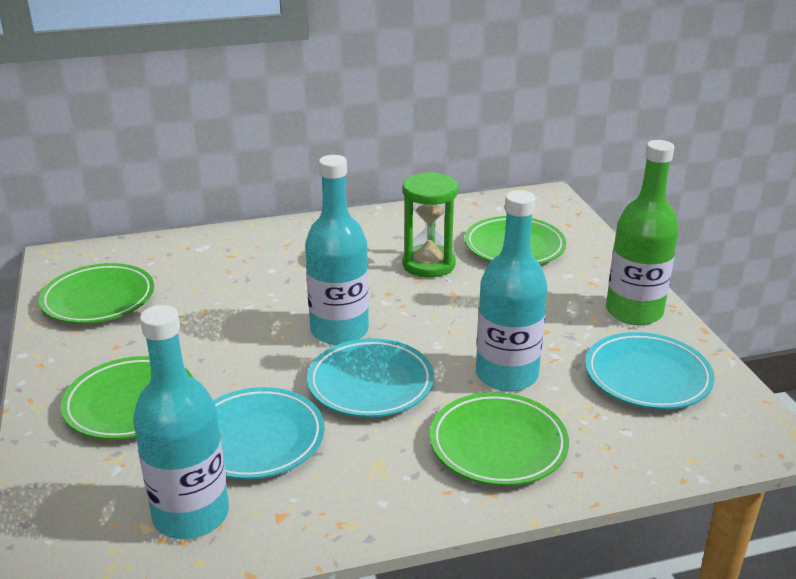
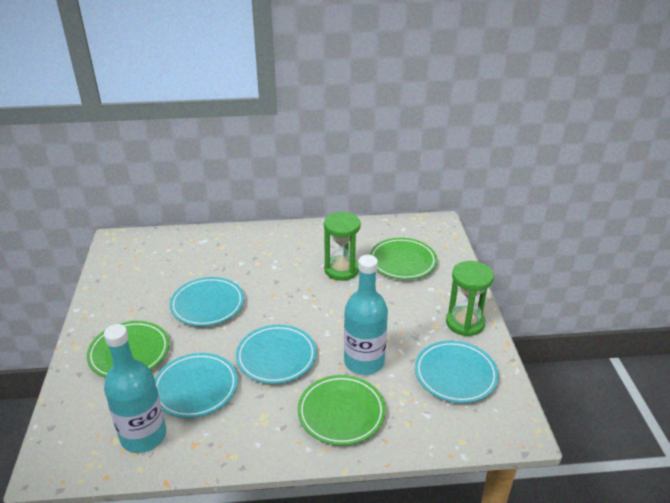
camera: 10 degrees right, 5 degrees up
(98, 299) = (130, 274): green plate -> none
(238, 327) = (207, 305): none -> turquoise plate
(339, 330) = (269, 315): turquoise bottle -> none
(634, 312) = (465, 323): green bottle -> green hourglass

